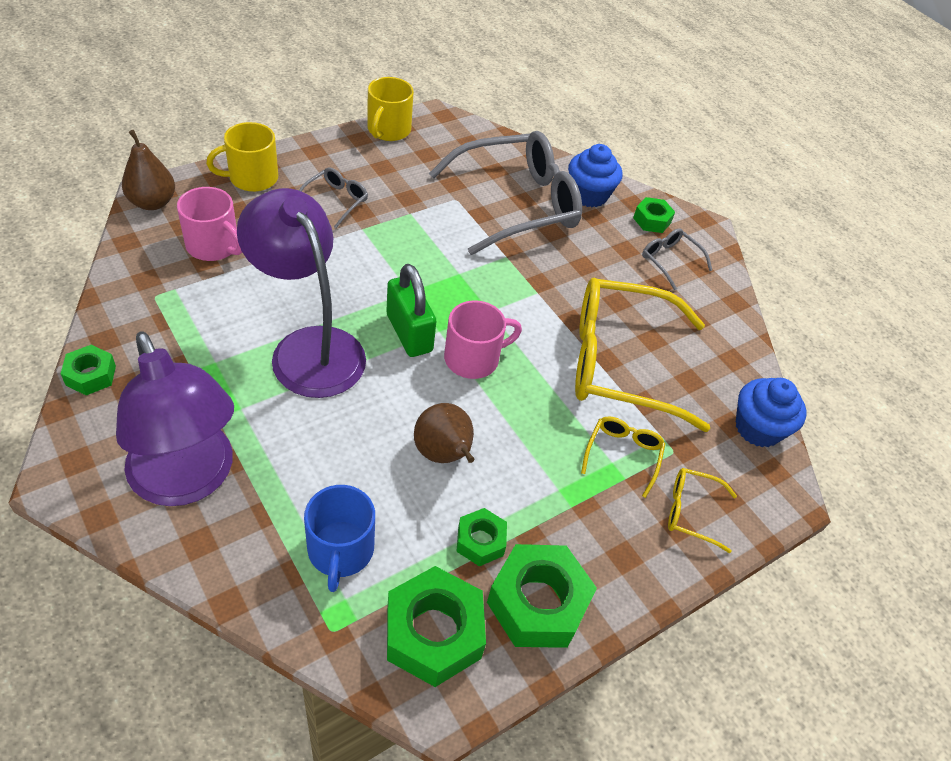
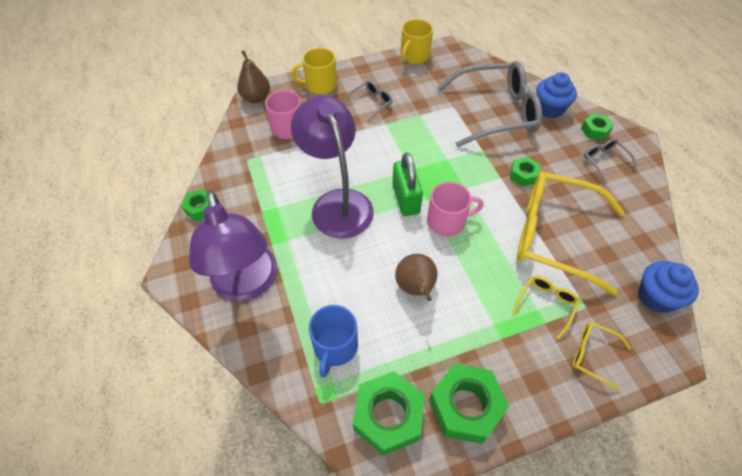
camera: 20 degrees right, 5 degrees up
(480, 541) = (431, 354): green nut -> green nut (523, 175)

